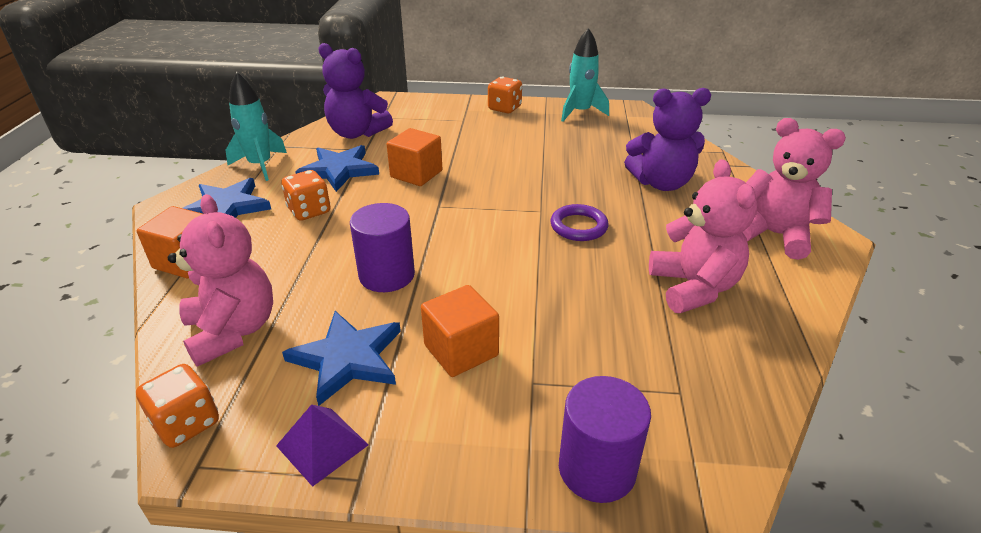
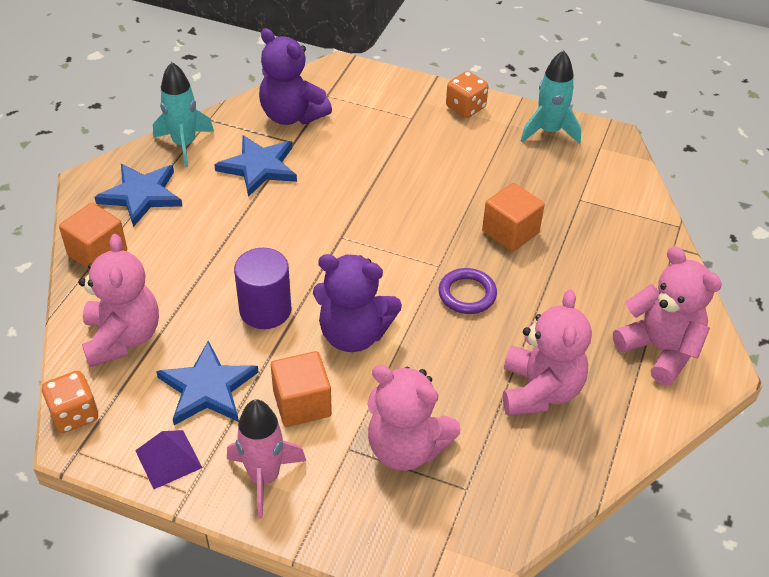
camera: 15 degrees right, 10 degrees up
(309, 211) = (217, 216): orange dice -> none
(416, 174) = (334, 189): orange cube -> orange cube (510, 232)
(449, 437) = (264, 478): none -> pink rocket
(594, 367) = (406, 448): none -> pink teddy bear
(597, 469) = (365, 532): purple cylinder -> none
(661, 183) = (582, 256): purple teddy bear -> purple teddy bear (353, 334)

